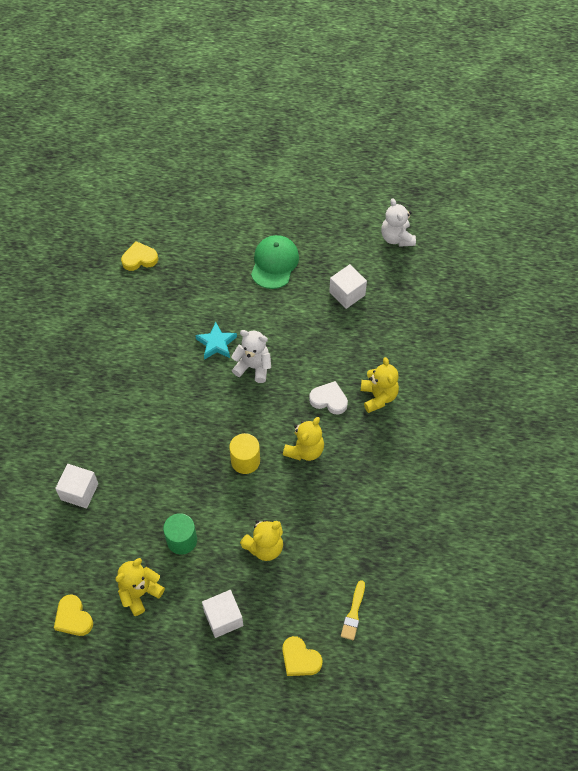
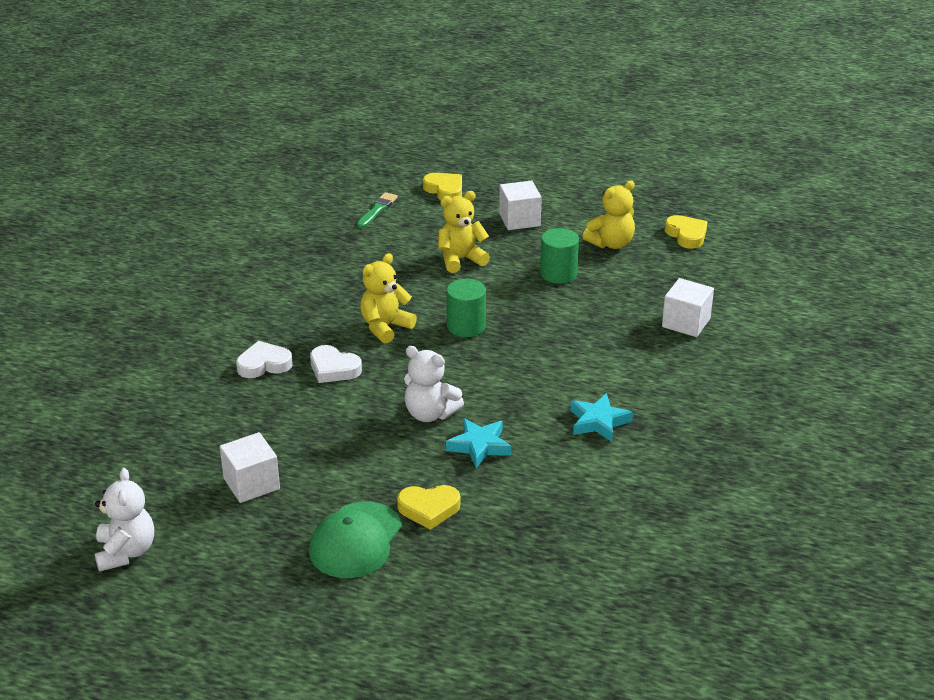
camera: 170 degrees left, 25 degrees down
(139, 259) = (594, 577): yellow heart -> yellow heart (429, 509)
(142, 376) = (598, 422): none -> turquoise star
(245, 461) = (466, 326): yellow cylinder -> green cylinder
(353, 613) = (377, 210): yellow brush -> green brush
(378, 396) = (264, 364): yellow teddy bear -> white heart

